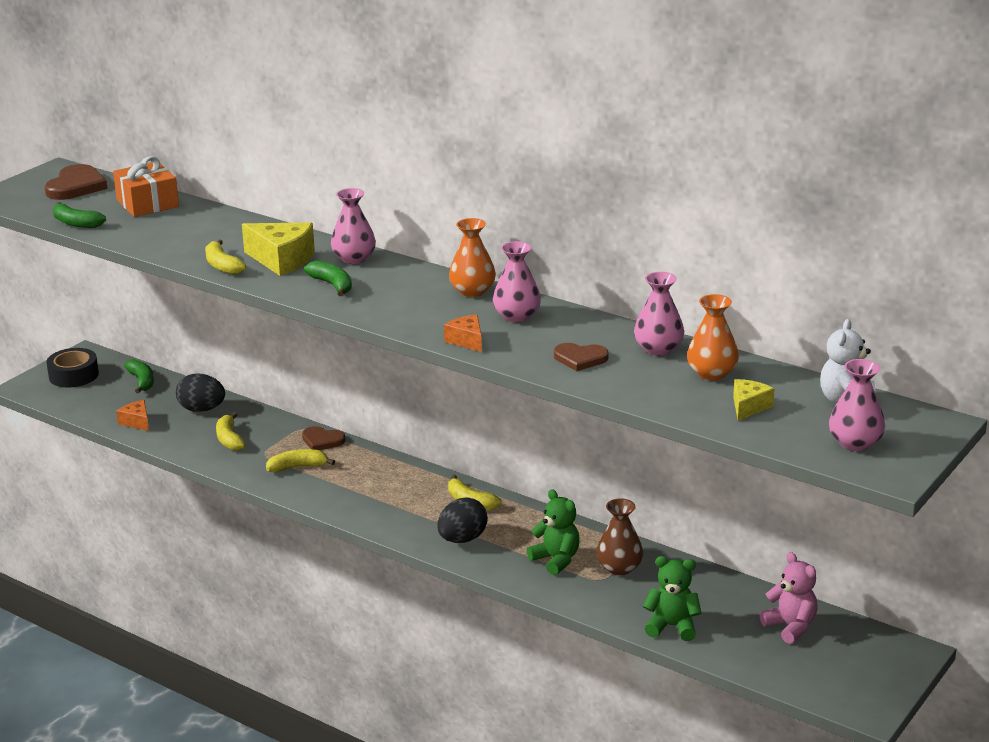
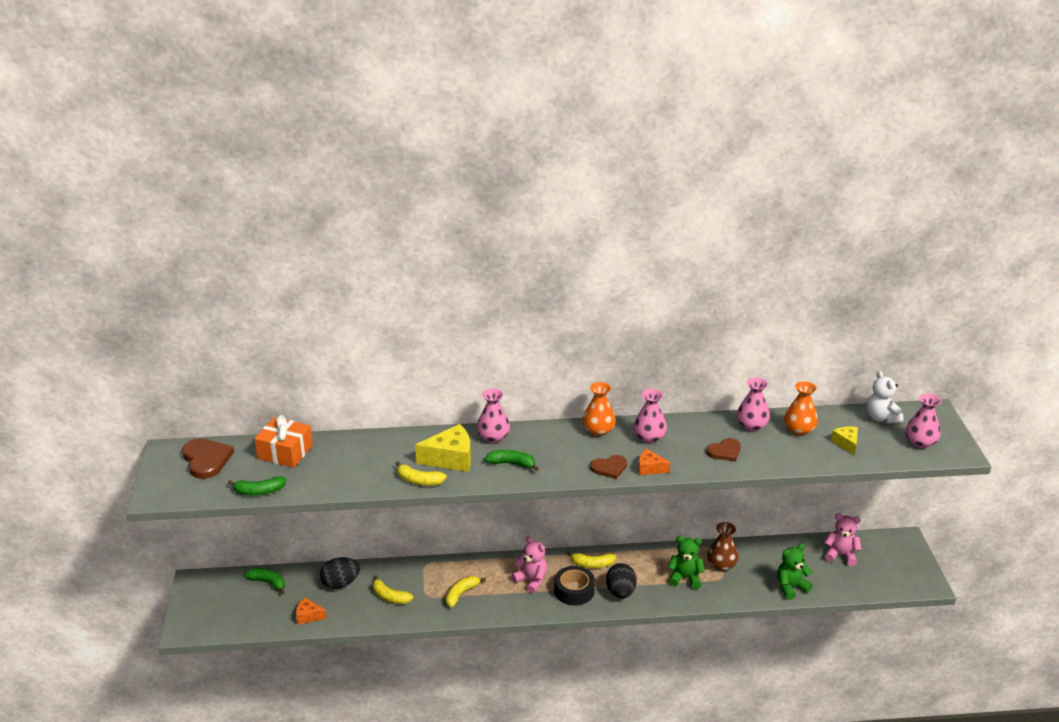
camera: 40 degrees left, 5 degrees up
(74, 375) = (209, 602): black tape -> black tape (574, 591)
(322, 440) = (450, 567): brown heart -> brown heart (609, 468)
(384, 487) = (531, 580): none -> pink teddy bear

